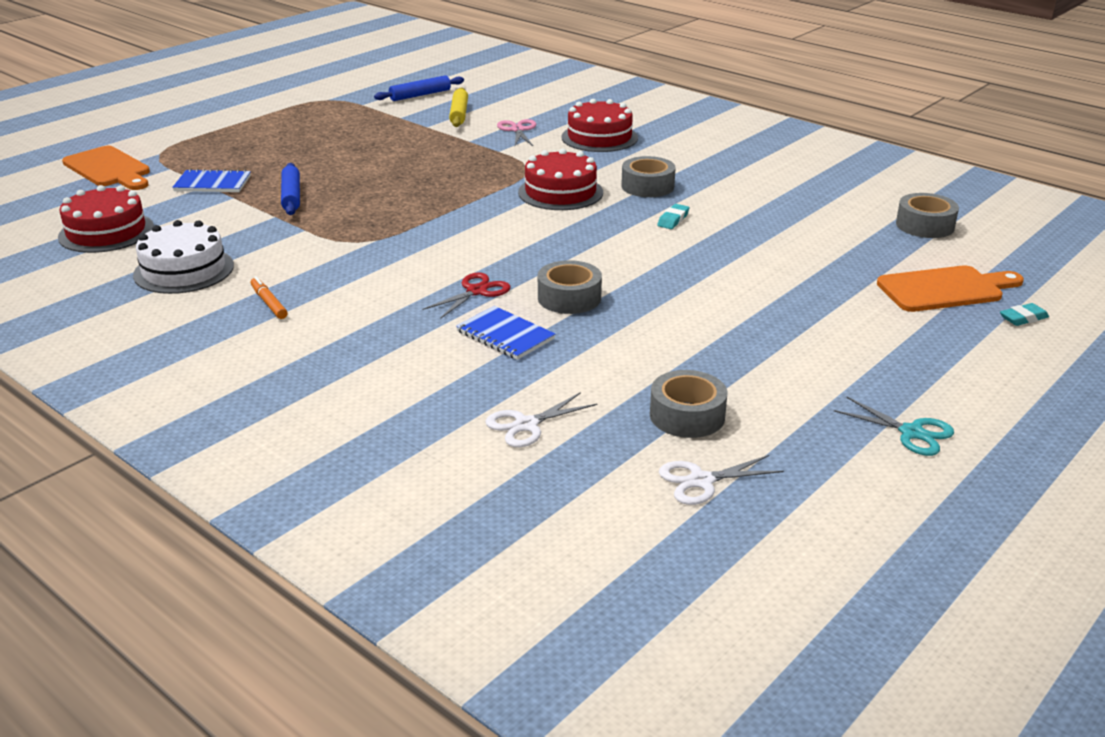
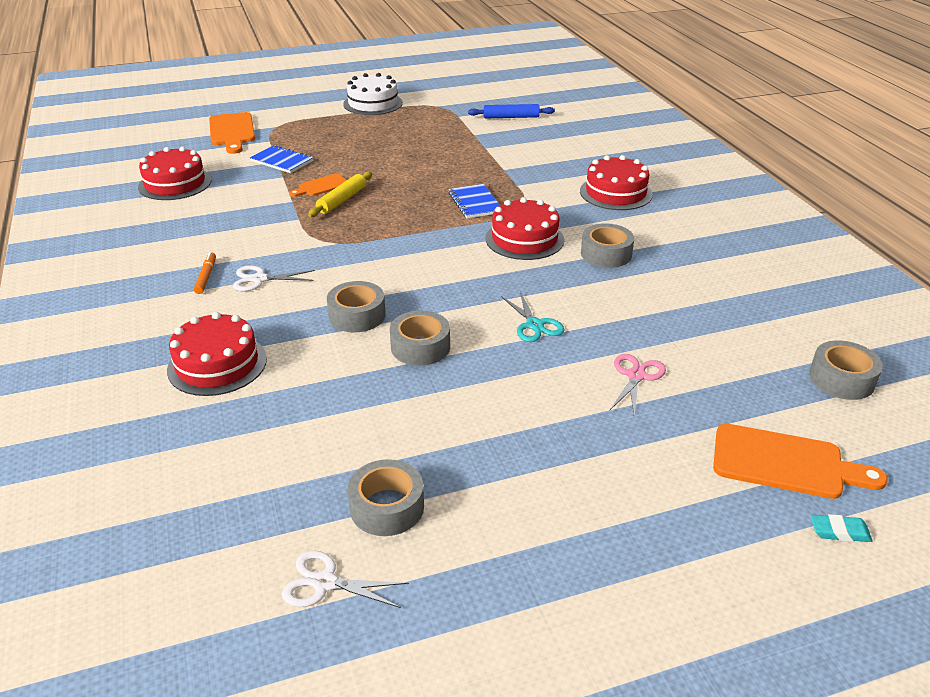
camera: 30 degrees right, 5 degrees up
(184, 270) = (185, 230): white cake -> white cake (373, 103)
(291, 196) = (321, 186): blue rolling pin -> orange cutting board
(385, 368) = (217, 364): none -> red cake
(459, 114) = (523, 141): yellow rolling pin -> yellow rolling pin (342, 200)
(476, 291) = (357, 315): red scissors -> grey tape
(505, 335) = (332, 366): blue notebook -> blue notebook (474, 203)
(518, 130) = (554, 168): pink scissors -> pink scissors (636, 376)
(526, 425) = (254, 461): white scissors -> white scissors (259, 279)
(673, 220) = (592, 295): turquoise eraser -> none
(911, 433) = (570, 620): turquoise scissors -> turquoise scissors (534, 325)

